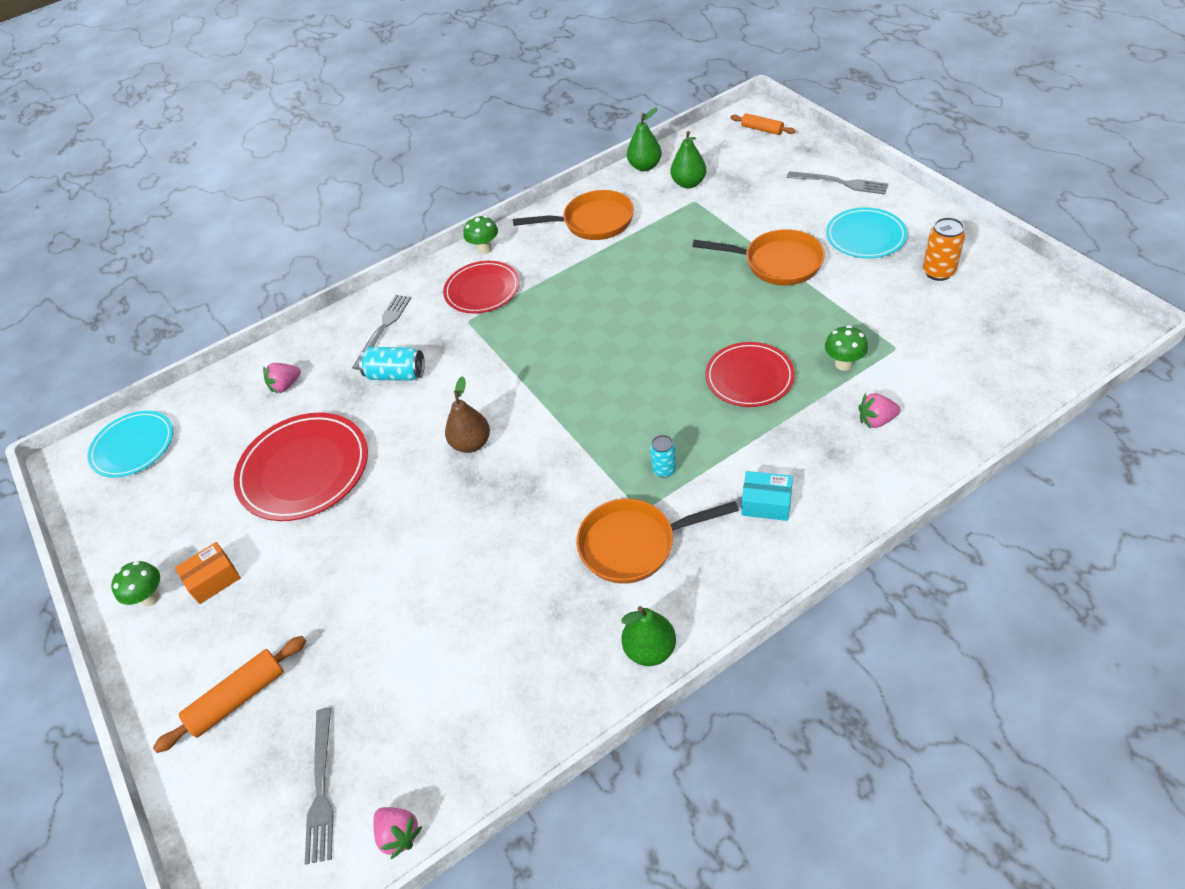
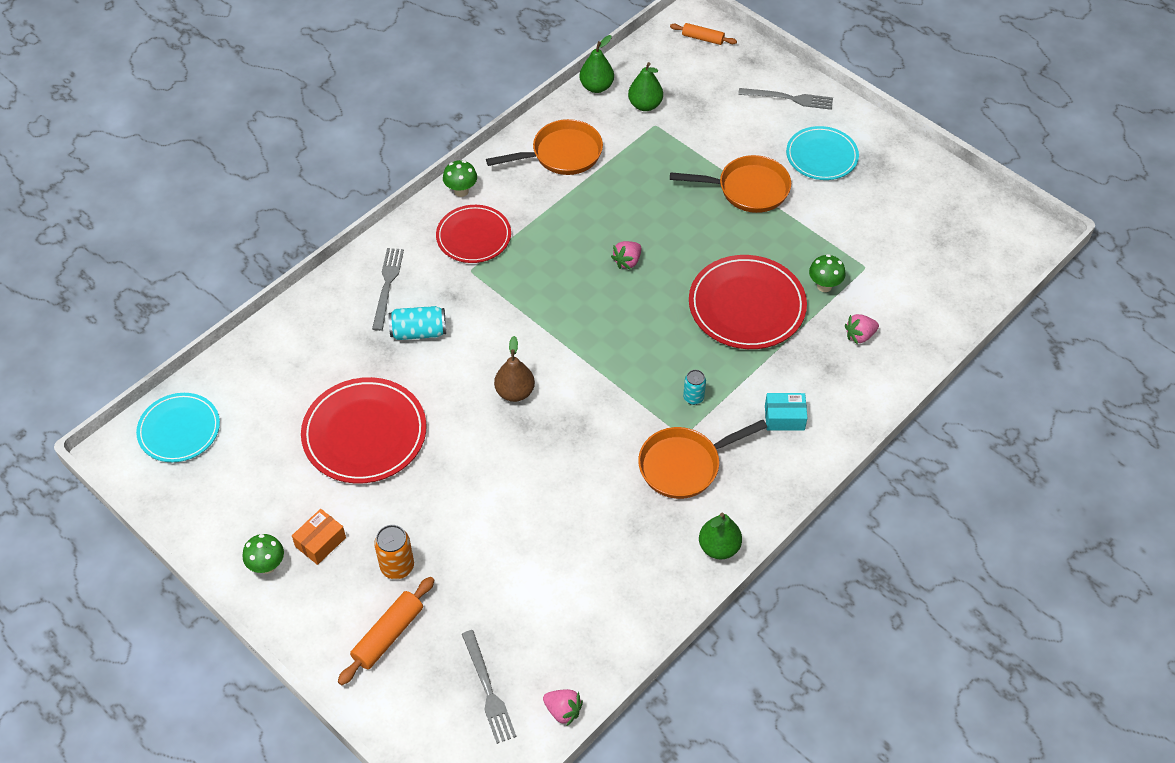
camera: 20 degrees left, 5 degrees up
(285, 385) = (310, 353): pink strawberry -> pink strawberry (627, 261)
(749, 377) = (747, 306): red plate -> red plate, size x1.51
(938, 272) = (890, 189): orange can -> orange can (397, 567)

